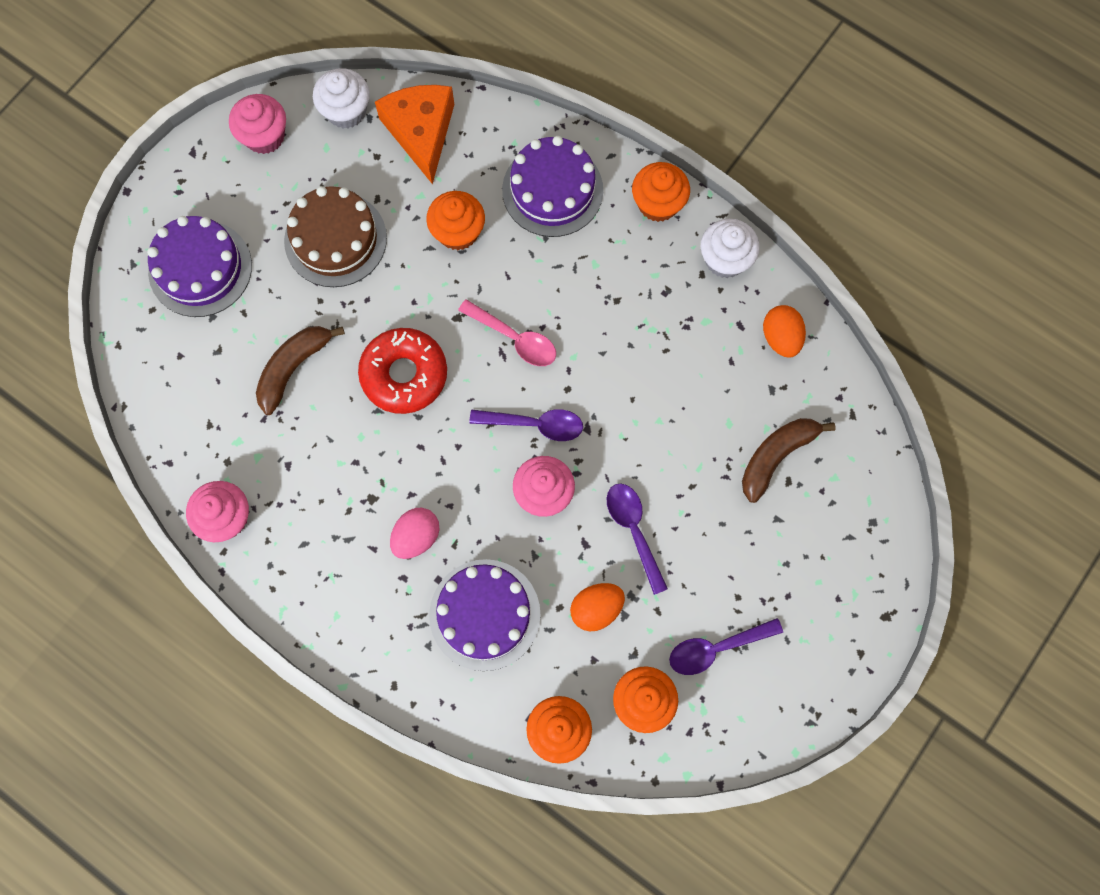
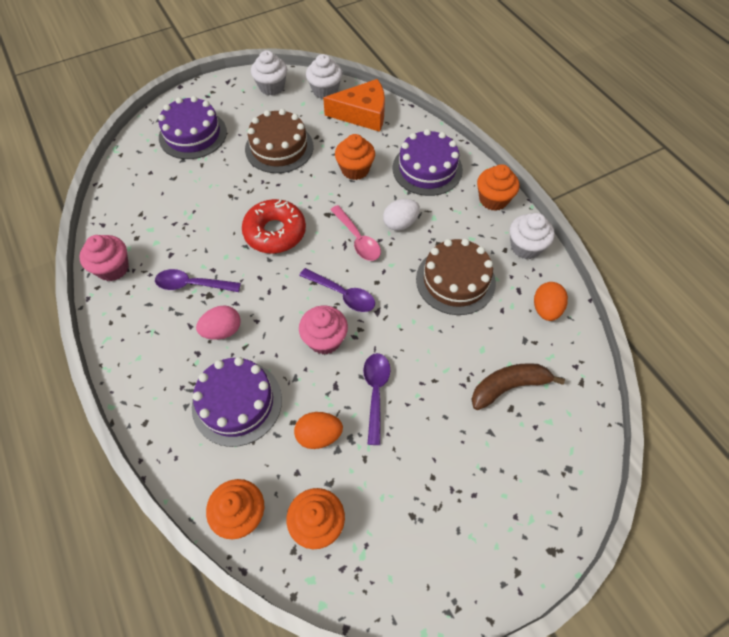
camera: 25 degrees right, 15 degrees down
(264, 136) = (272, 87): pink cupcake -> white cupcake
(293, 368) = (210, 203): brown banana -> none
(421, 132) = (362, 114): orange cheese -> orange cheese turned 75 degrees clockwise
(557, 291) = (400, 223): none -> white egg
(660, 345) = (455, 280): none -> brown cake
(716, 648) = (397, 509): purple spoon -> purple spoon (192, 285)

